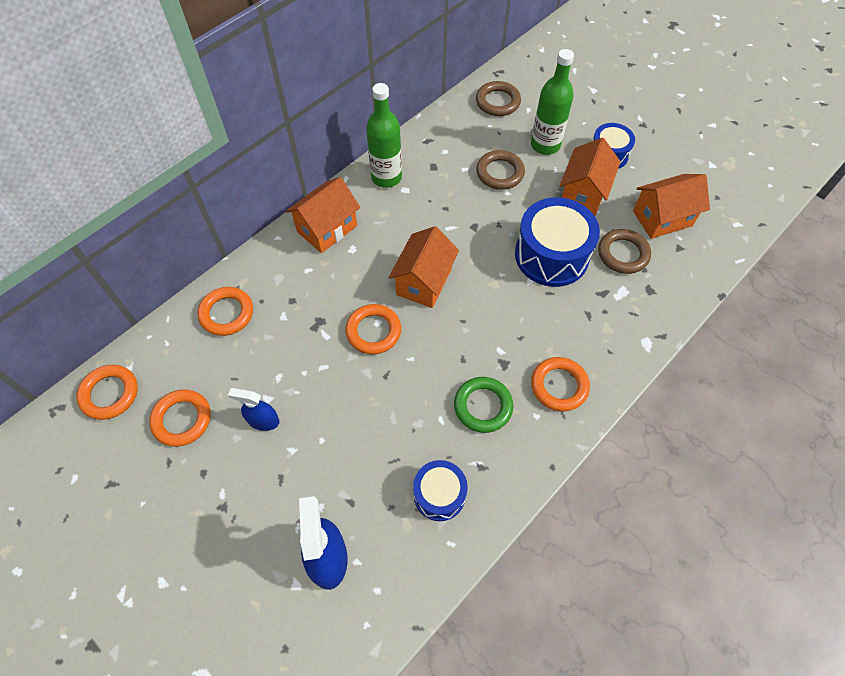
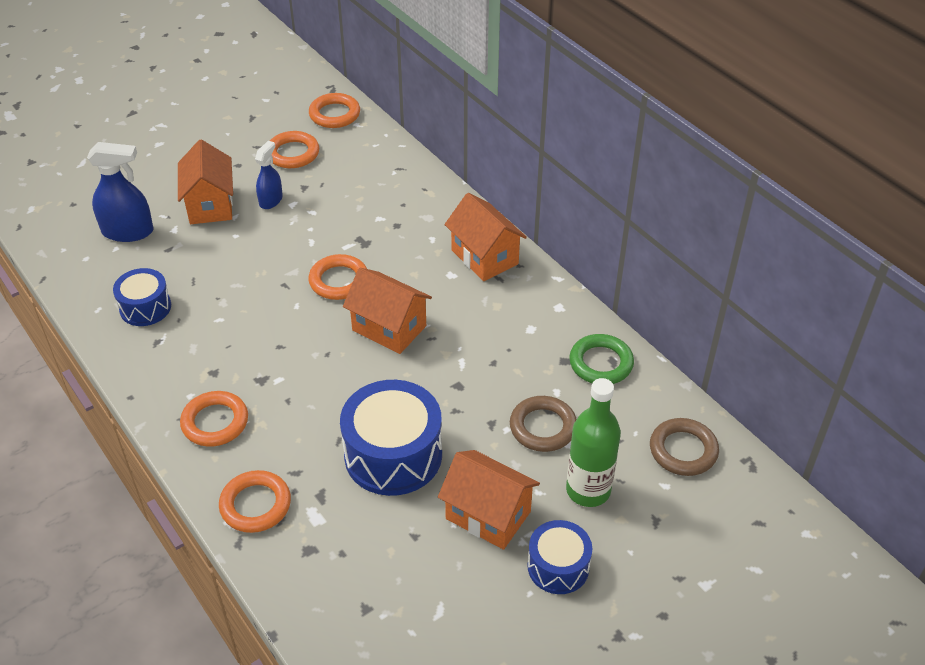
camera: 100 degrees right, 15 degrees down
(227, 313) = (395, 181): orange ring -> orange ring (255, 505)
(386, 177) = (554, 314): green bottle -> none
(483, 406) = (219, 353): green ring -> green ring (601, 363)
(623, 254) = (374, 534): brown ring -> none
(662, 218) = (422, 603): orange house -> orange house (210, 205)

